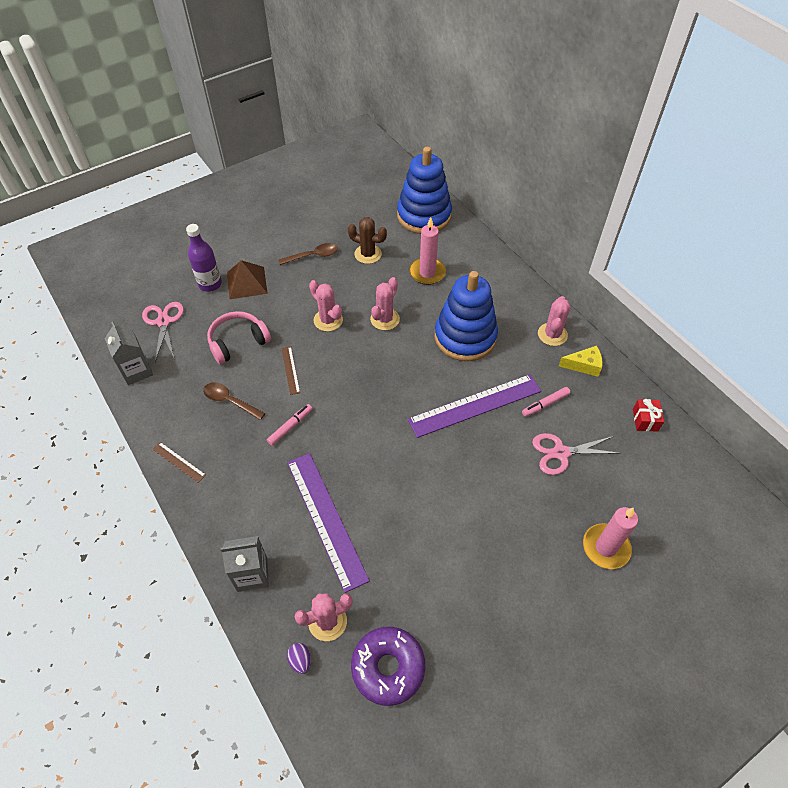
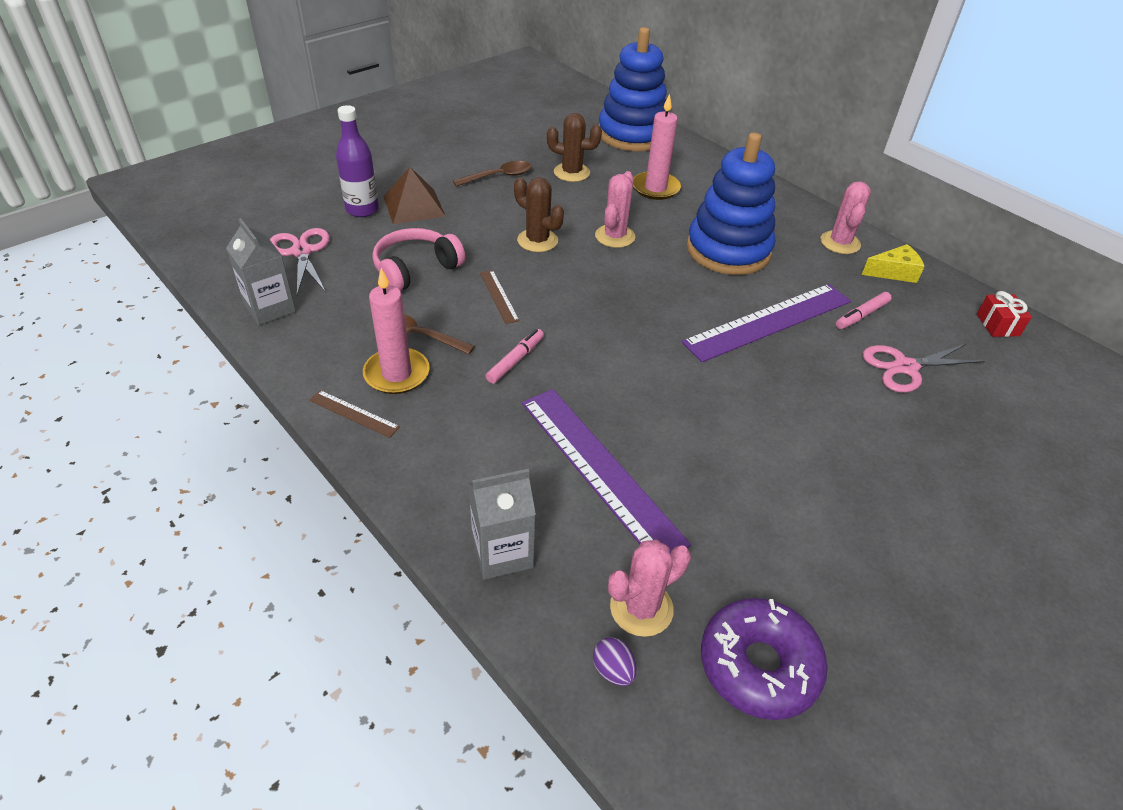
camera: 10 degrees left, 10 degrees down
(328, 320) = (537, 240): pink cactus -> brown cactus
(605, 547) = (1015, 473): pink candle -> pink candle (397, 374)

